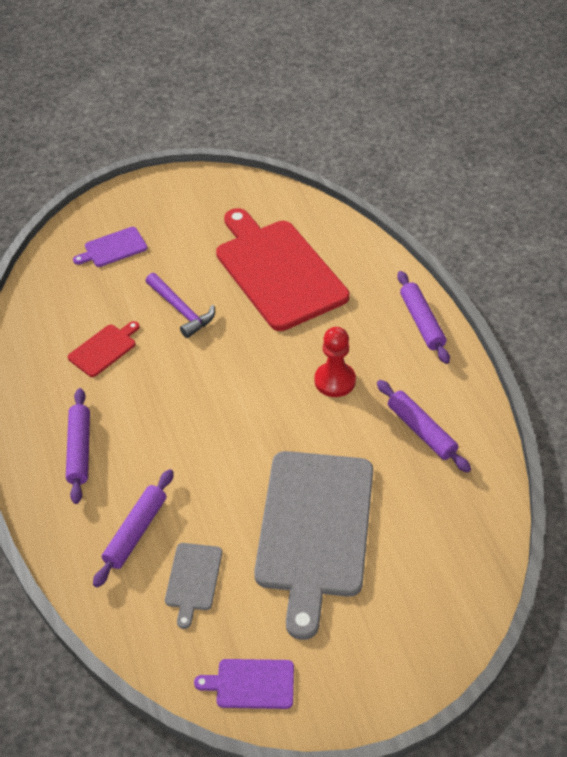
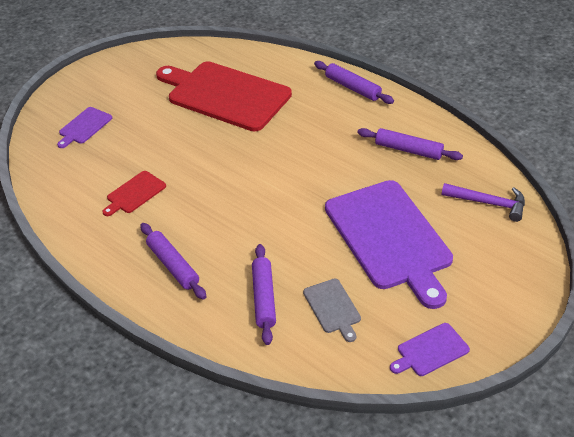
camera: 30 degrees left, 5 degrees down
(104, 349) = (134, 193): red cutting board -> red cutting board turned 150 degrees counterclockwise
(181, 310) = (174, 146): purple hammer -> purple hammer (489, 203)
(314, 529) = (390, 238): grey cutting board -> purple cutting board
(335, 381) = (324, 145): red pawn -> none

